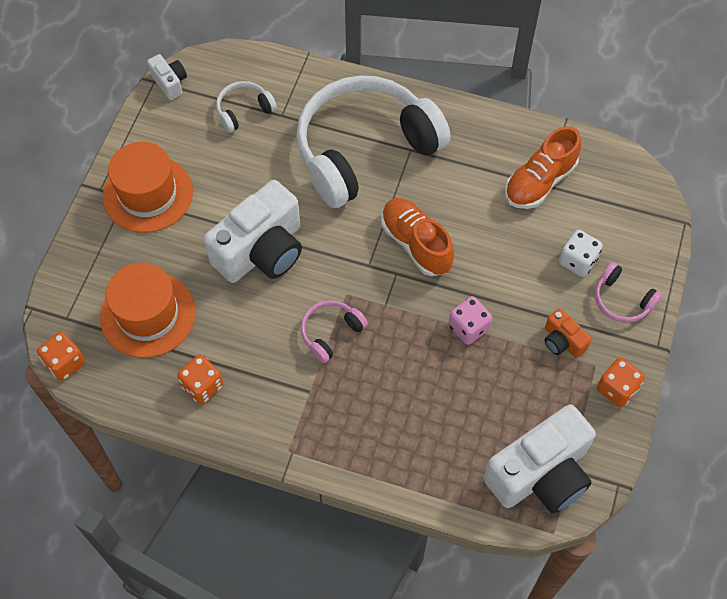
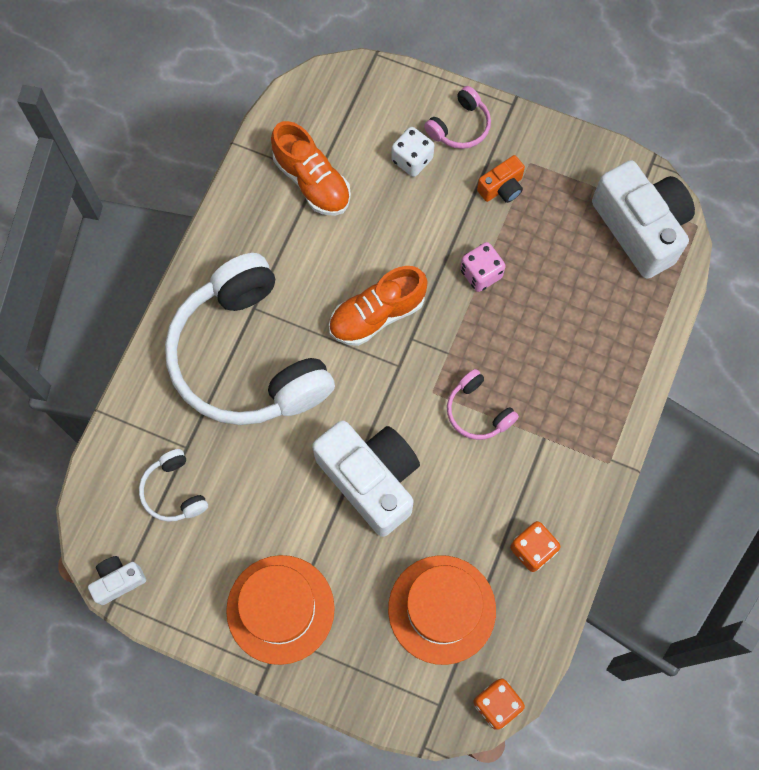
camera: 85 degrees left, 10 degrees up
(617, 389) = (555, 147): orange dice -> none

